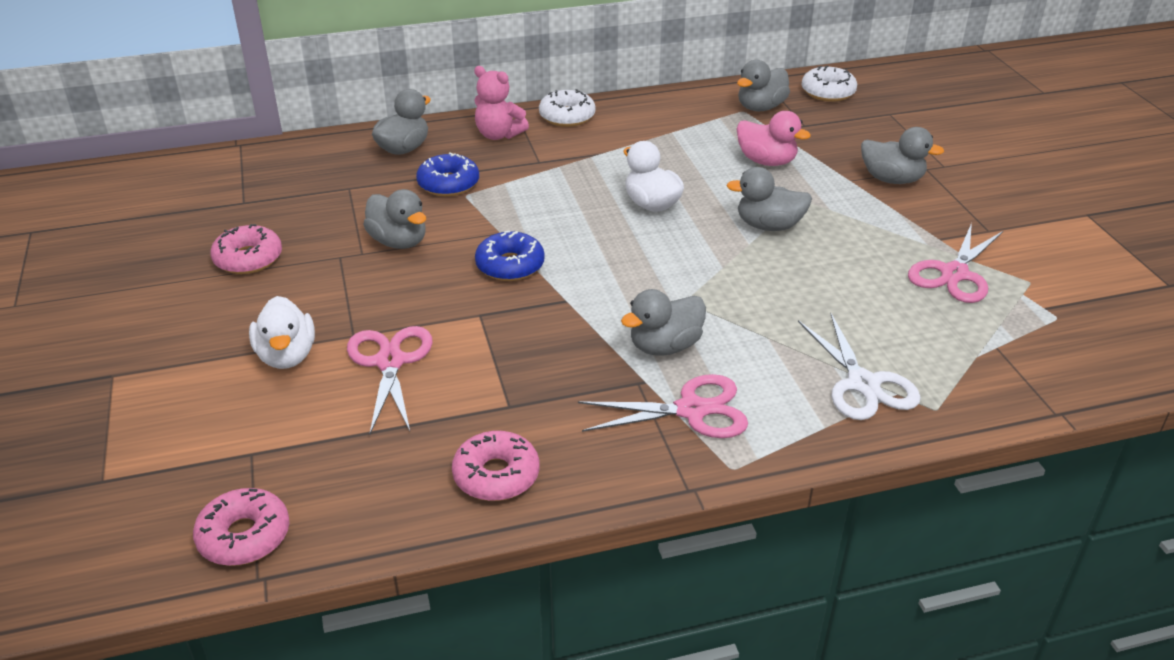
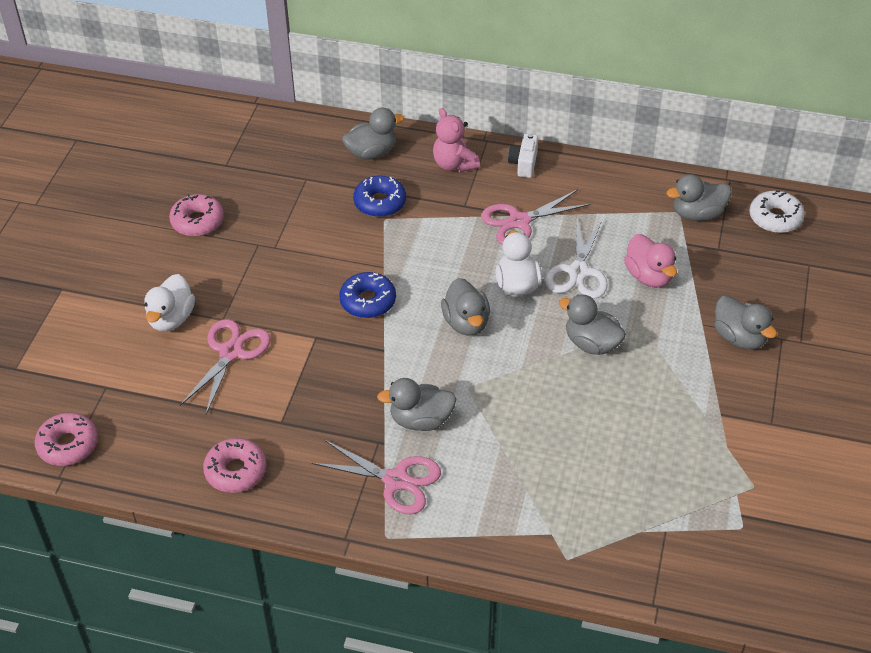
camera: 30 degrees right, 10 degrees up
(399, 242) = (306, 246): grey duck -> grey duck (466, 323)
(567, 116) = (523, 164): white donut -> white camera
(863, 384) = (533, 515): white scissors -> white scissors (578, 272)
(954, 274) = (698, 452): pink scissors -> pink scissors (519, 221)

